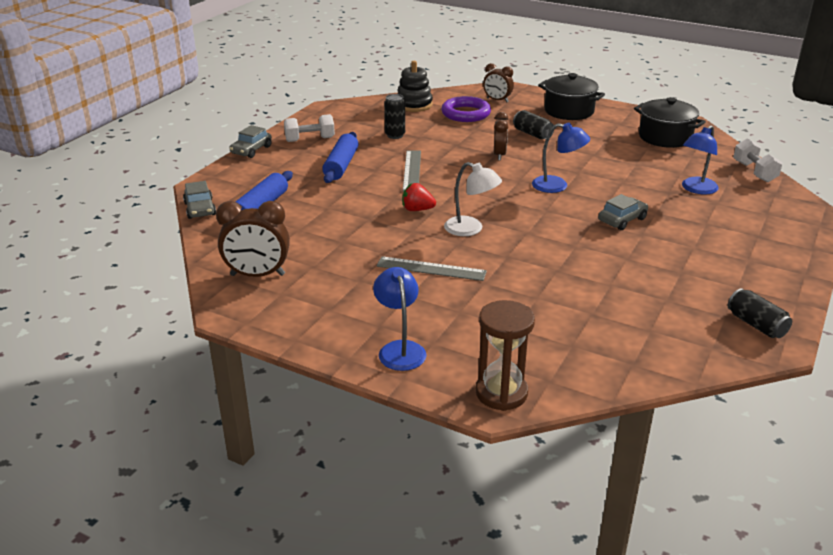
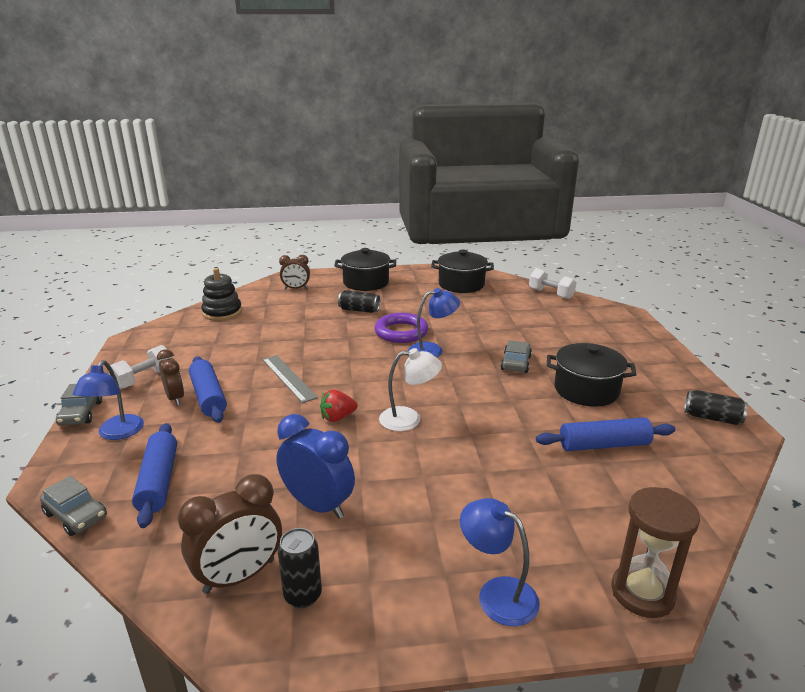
camera: 35 degrees left, 5 degrees down
(342, 257) = (318, 505): none -> blue clock
(395, 135) = (234, 347): black can -> black can (303, 595)
(431, 269) = (420, 478): grey ruler -> none
(466, 113) = (281, 308): purple ring -> purple ring (401, 332)
(499, 155) = (353, 337): brown clock -> brown clock (175, 398)
(612, 304) = (604, 445): none -> blue rolling pin
(660, 262) = (586, 390): none -> black pot
(696, 189) = (532, 319): blue lamp -> blue lamp (116, 433)

